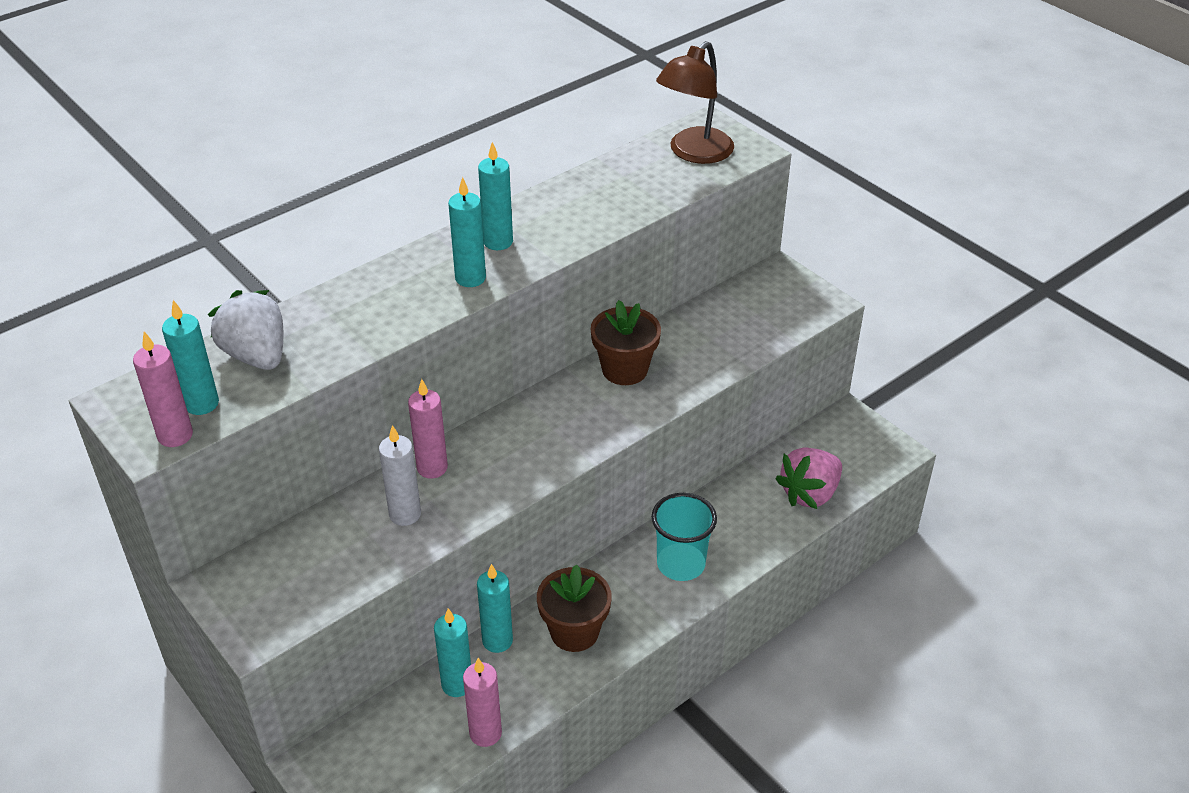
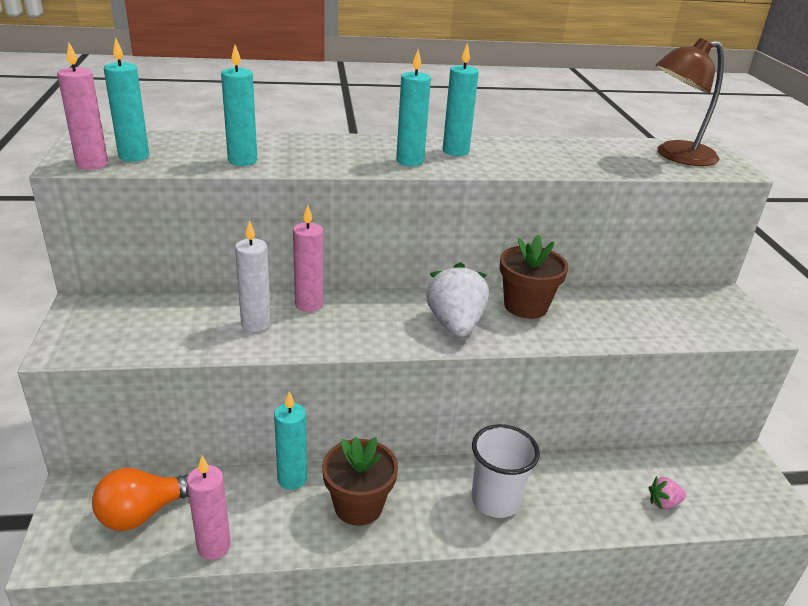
camera: 30 degrees right, 10 degrees down
(256, 355) = (205, 148): white strawberry -> white strawberry (455, 324)
(396, 743) = (144, 513): none -> orange light bulb
(457, 684) = (231, 495): turquoise candle -> turquoise candle (242, 161)
(681, 564) = (495, 500): turquoise cup -> white cup
(809, 494) = (663, 503): pink strawberry -> pink strawberry, size x0.49

